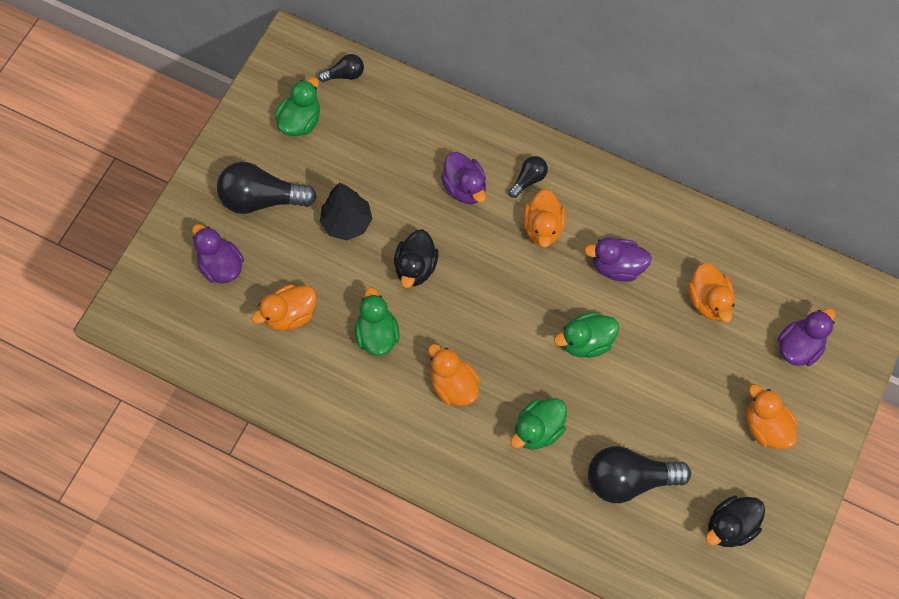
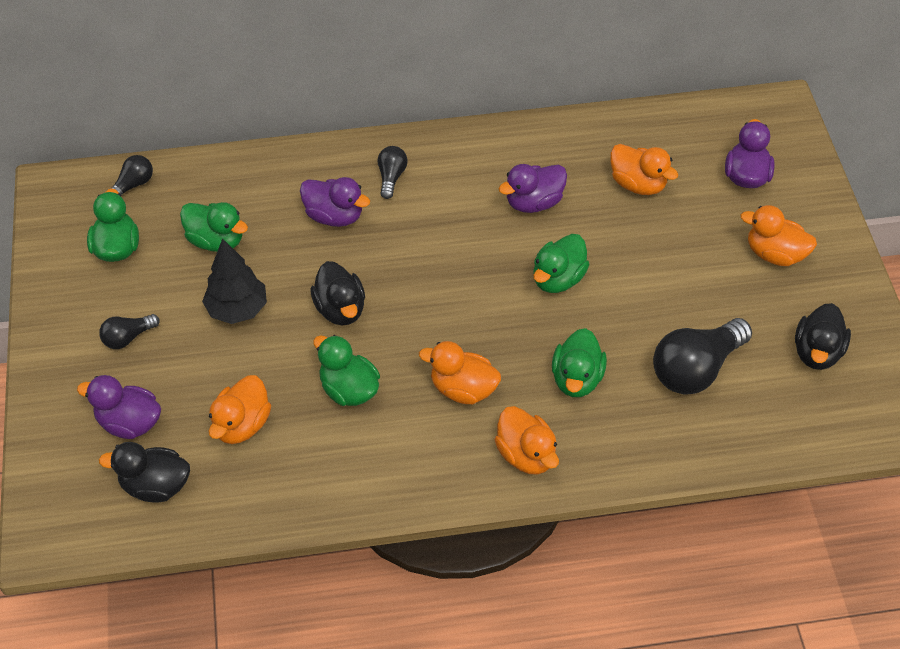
camera: 35 degrees left, 15 degrees down
(207, 324) = (155, 486): none -> black duck
(262, 199) = (128, 337): black light bulb -> black light bulb, size x0.51
(370, 157) = (216, 240): none -> green duck
(543, 228) = (438, 209): orange duck -> orange duck (526, 455)

